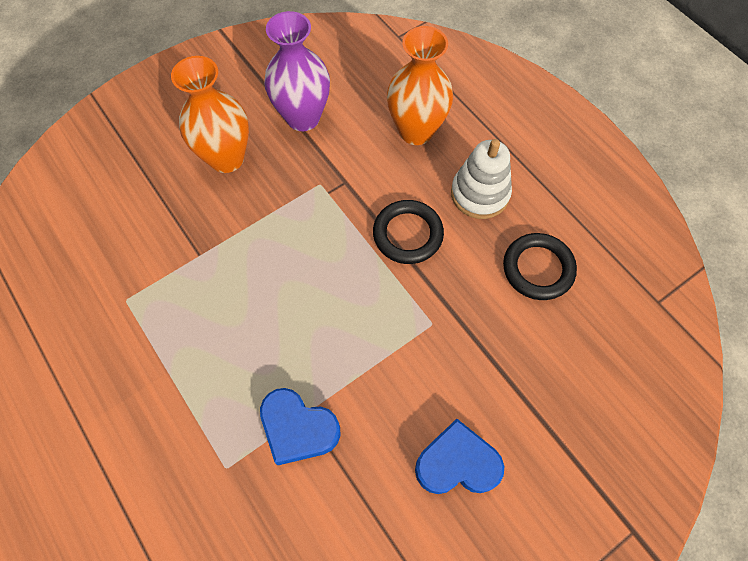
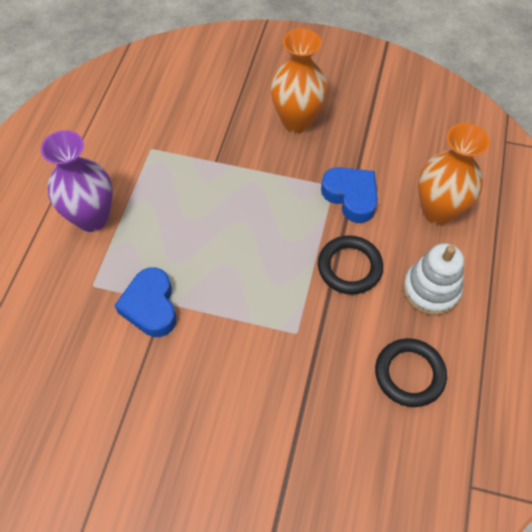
camera: 50 degrees right, 5 degrees down
(303, 117) = (373, 137): purple vase -> purple vase (92, 218)
(457, 463) = (208, 423): blue heart -> blue heart (351, 197)

